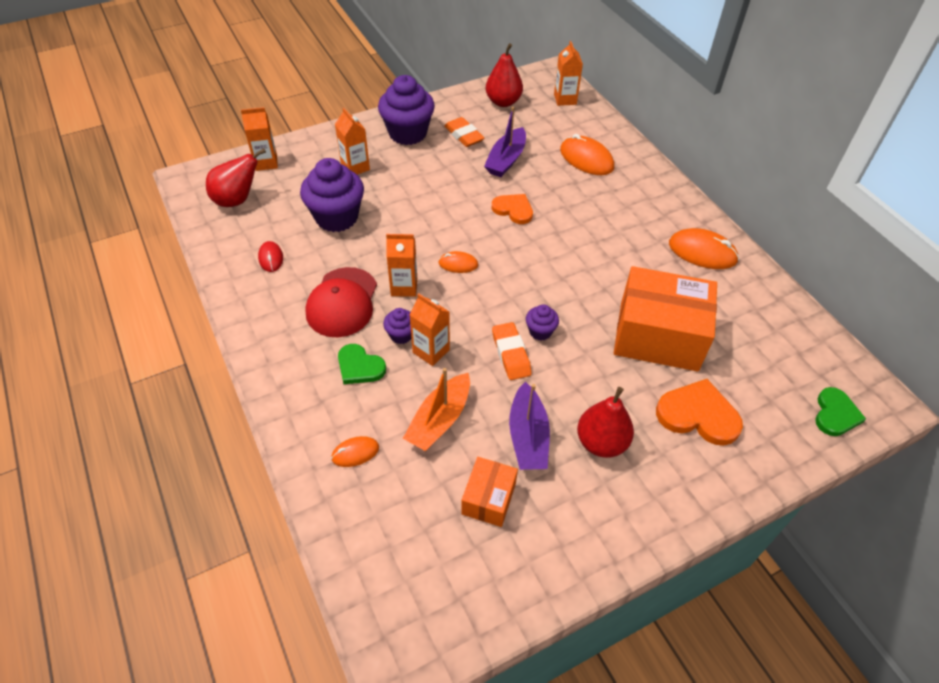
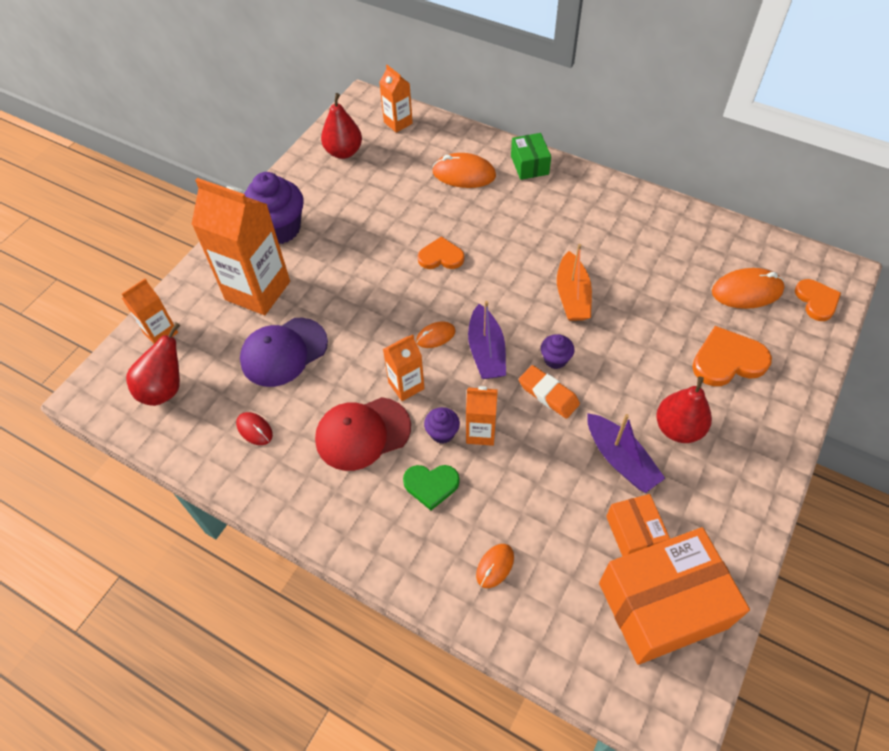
camera: 30 degrees left, 5 degrees up
(336, 217) = (284, 352): purple cupcake -> purple cap
(342, 302) = (362, 433): red cap -> red cap turned 90 degrees clockwise
(355, 167) = (258, 290): orange carton -> orange carton, size x1.96
(439, 420) = (539, 490): orange boat -> orange boat (572, 296)
(464, 135) = (335, 205): orange eraser -> none
(506, 160) = (394, 210): purple boat -> purple boat (486, 351)
(649, 177) = (529, 165): none -> green box
(658, 336) = (648, 309): orange box -> orange box (662, 605)
(702, 252) = (623, 214): orange mouse -> orange mouse (747, 291)
(835, 414) = (816, 301): green heart -> orange heart

